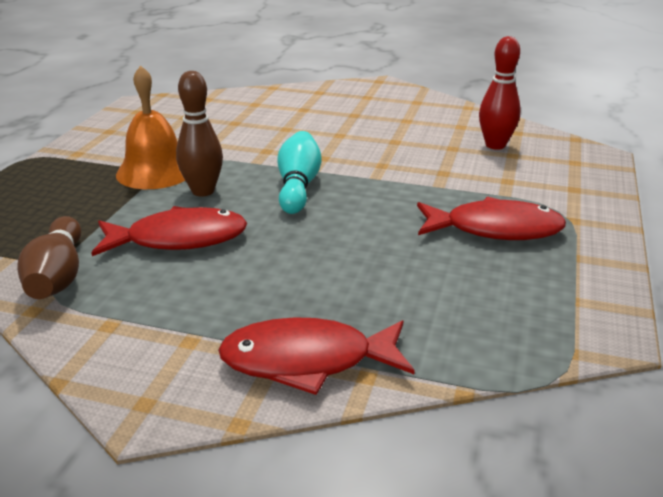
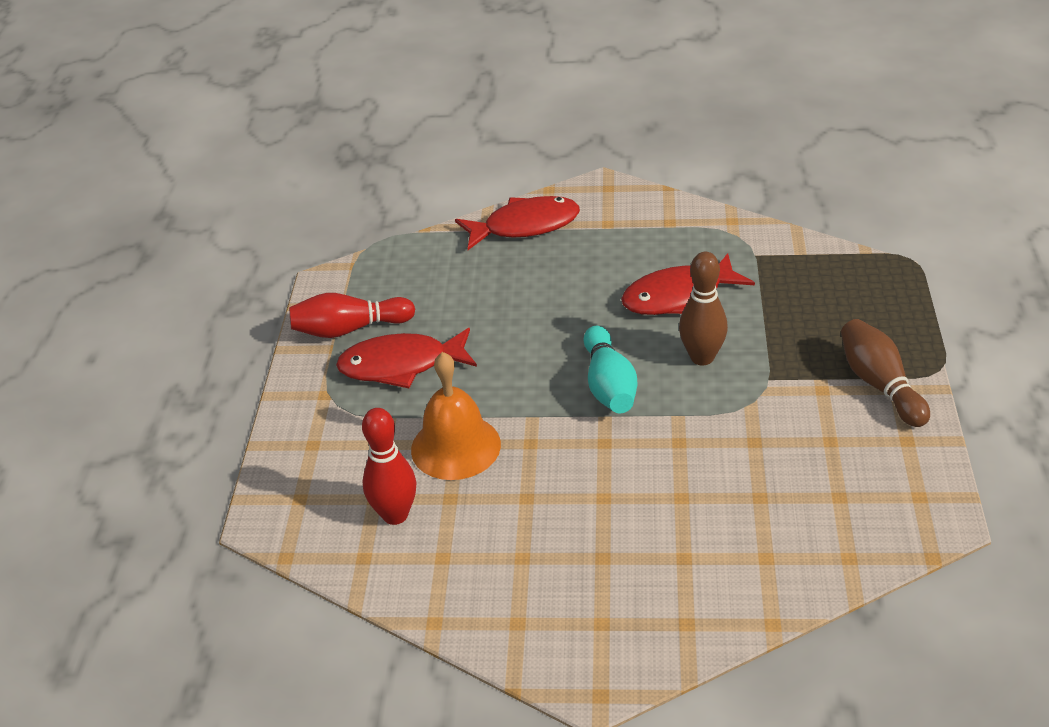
camera: 170 degrees right, 10 degrees up
(58, 276) = (743, 246): brown bowling pin -> brown bowling pin (880, 385)
(155, 171) = (776, 376): orange bell -> orange bell (455, 447)
(560, 271) = (349, 329): none -> red bowling pin

